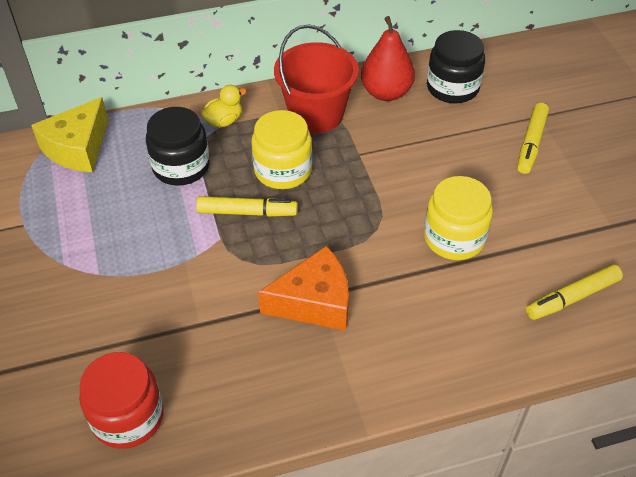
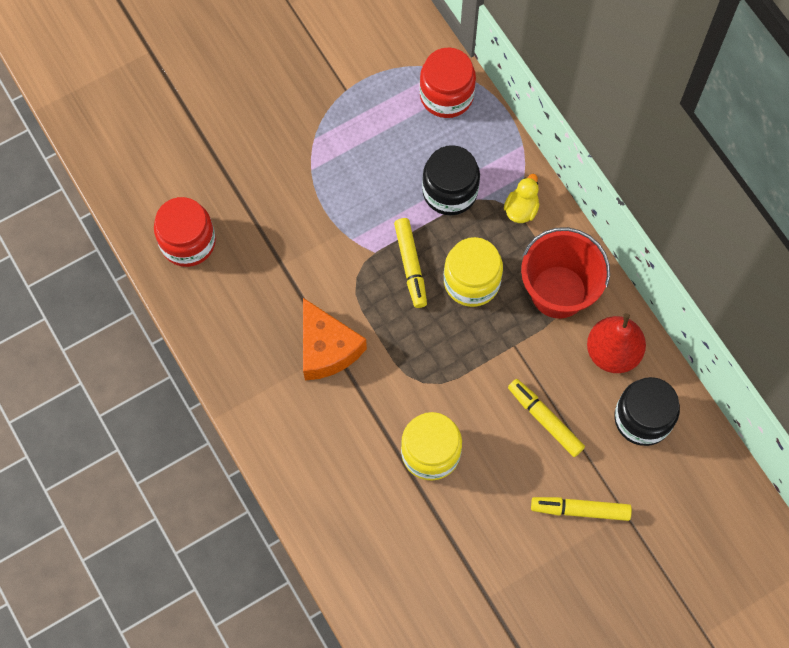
camera: 75 degrees right, 20 degrees up
(78, 148) = (446, 95): yellow cheese -> red jar
(224, 121) = (521, 209): yellow duck -> yellow duck turned 105 degrees counterclockwise
(572, 297) = (388, 566): yellow marker -> yellow marker (545, 420)

